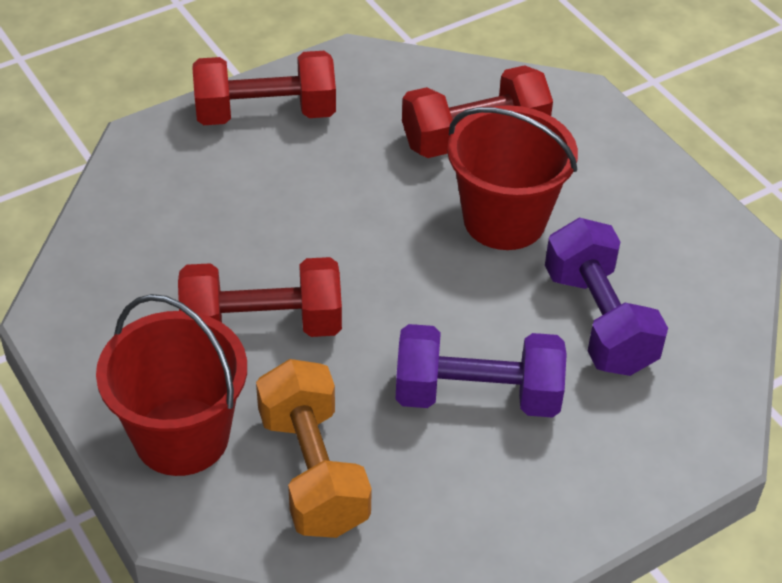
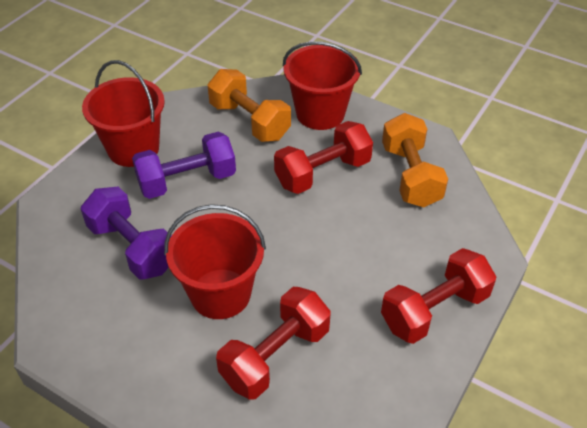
camera: 155 degrees right, 0 degrees up
(140, 271) = (410, 176): none -> orange dumbbell
(543, 496) = (133, 149): none -> red bucket

